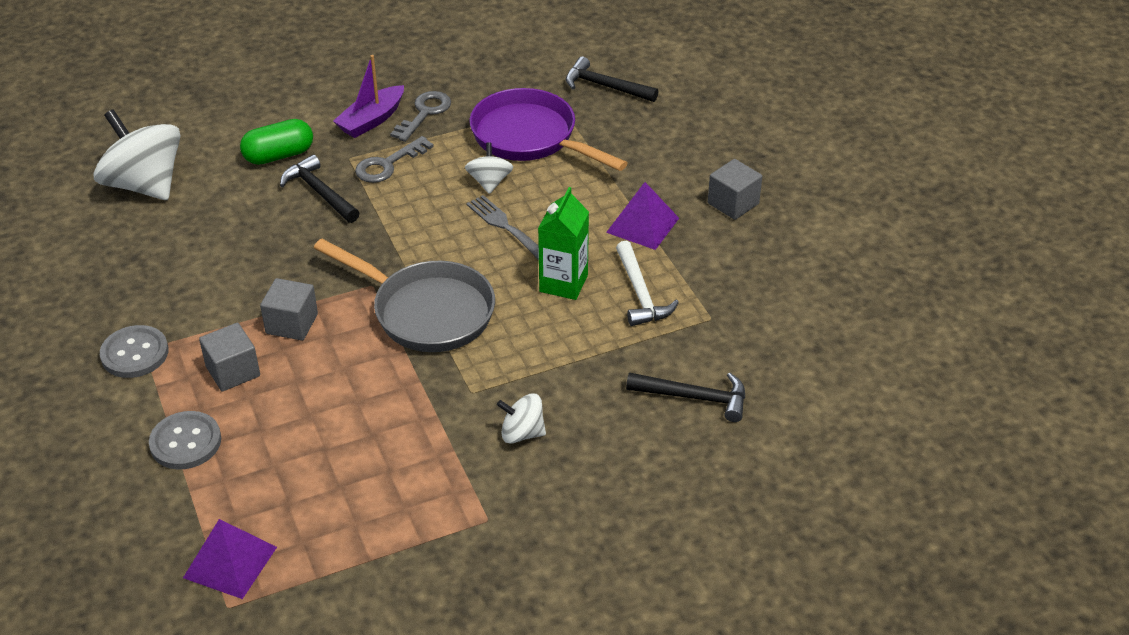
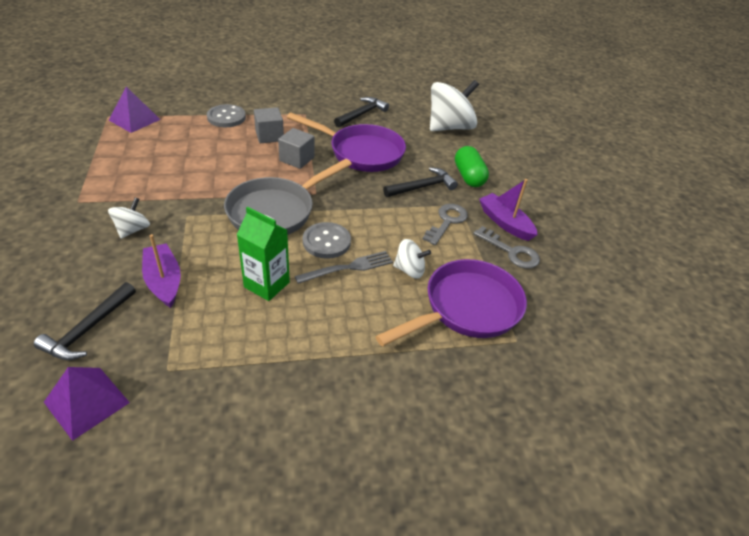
camera: 100 degrees right, 0 degrees up
(135, 353) = (303, 111): grey button -> grey button (326, 242)
(250, 262) = (361, 152): none -> purple pan
(388, 164) = (447, 222): grey key -> grey key turned 60 degrees clockwise
(598, 367) = (164, 281): none -> purple boat
(605, 86) = (546, 387): black hammer -> black hammer (362, 114)
(640, 293) = (227, 329): white hammer -> none
(642, 225) = (316, 356): purple pyramid -> purple pyramid (87, 402)
(733, 203) = (318, 445): grey cube -> none

